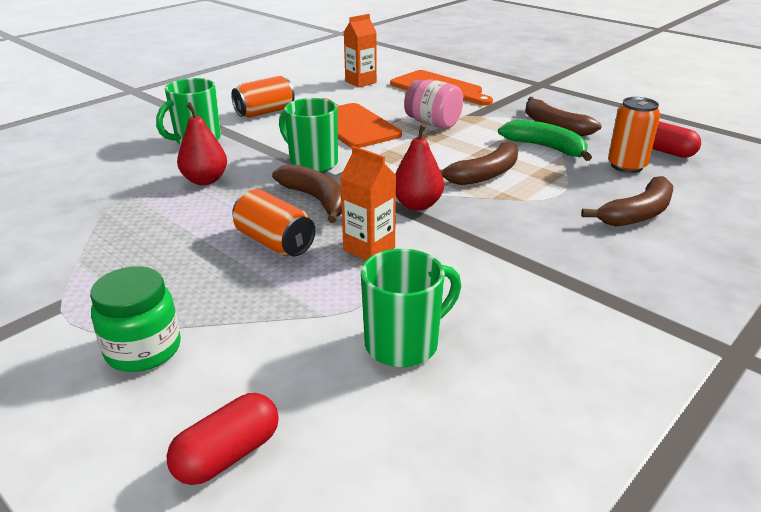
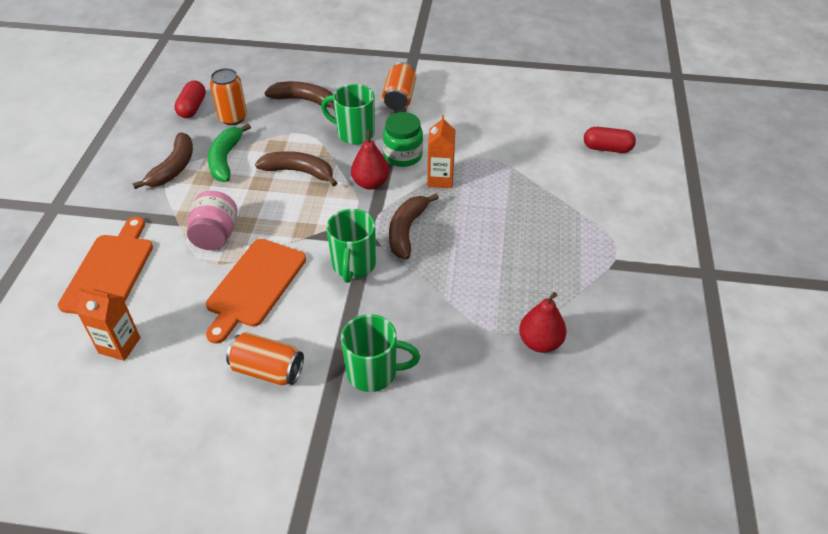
camera: 125 degrees left, 15 degrees up
(143, 350) = (597, 207): green jar -> green jar (403, 156)
(205, 180) = (435, 308): red pear -> red pear (540, 342)
(274, 242) = (473, 219): orange can -> orange can (399, 98)
(404, 344) = (501, 134): green mug -> green mug (354, 133)

